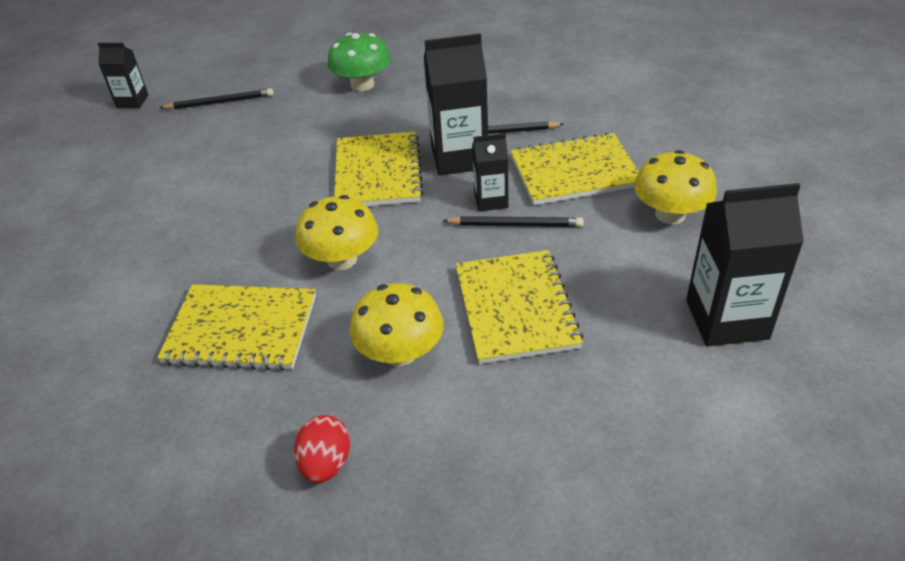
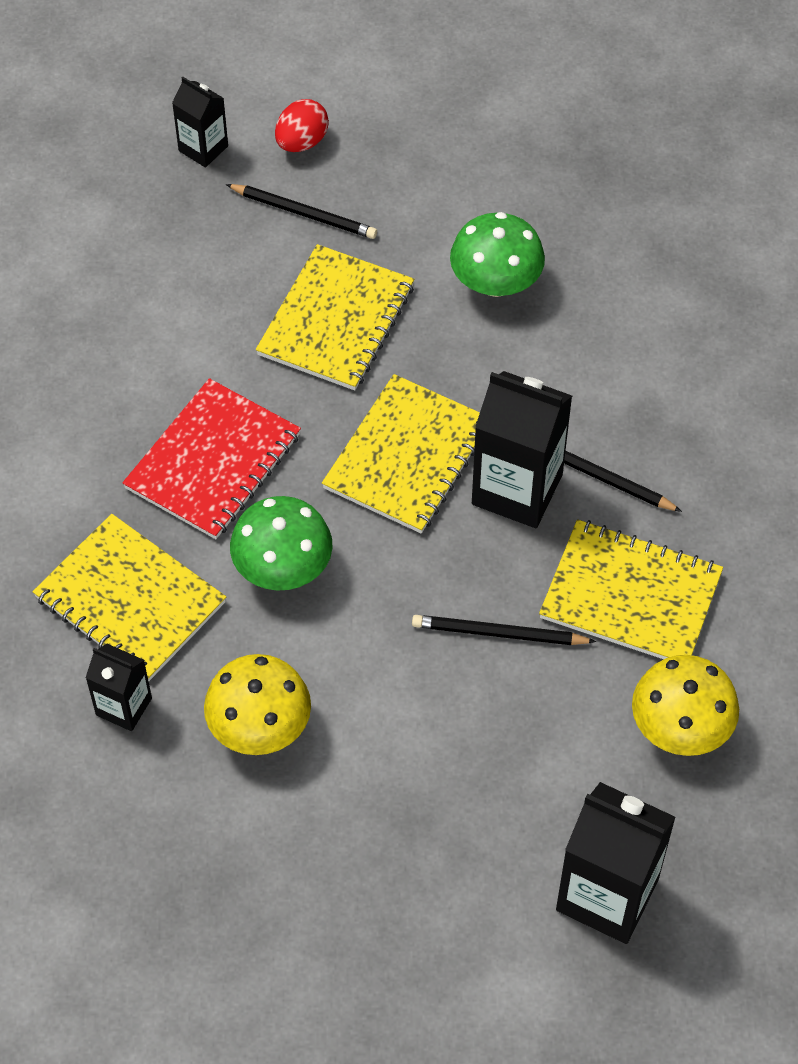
camera: 30 degrees right, 15 degrees up
(248, 230) = (213, 461): none -> red notebook
(326, 464) = (116, 804): red egg -> red egg (302, 142)
(342, 259) = (283, 567): yellow mushroom -> green mushroom
(491, 200) = (500, 580): black carton -> black carton (124, 706)
(515, 225) = (498, 633): black pencil -> black pencil turned 150 degrees clockwise
(516, 308) = (410, 744): yellow notebook -> yellow notebook (336, 320)

